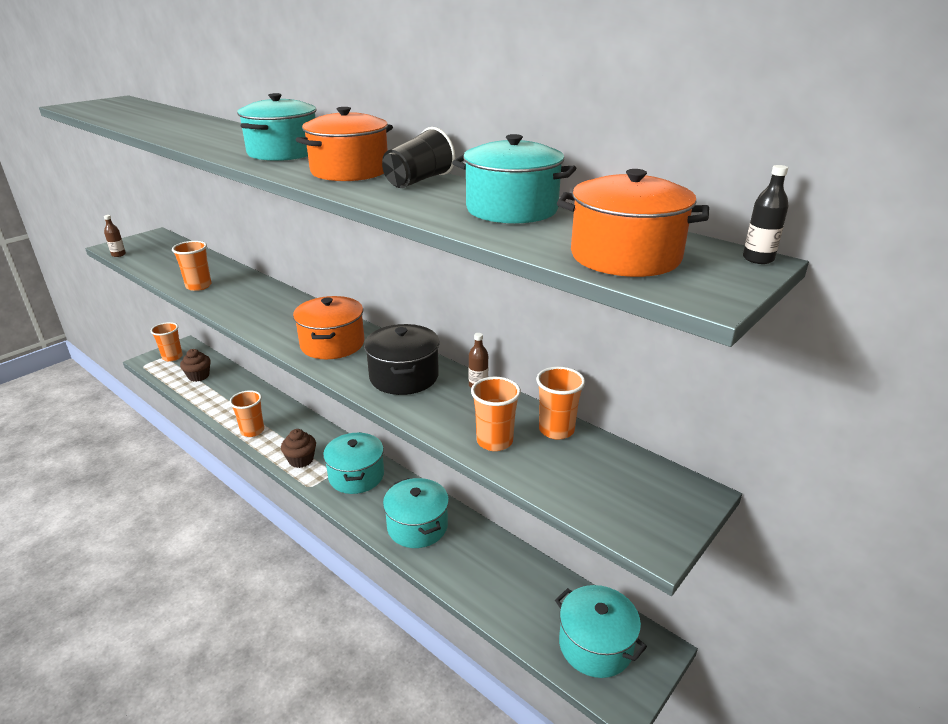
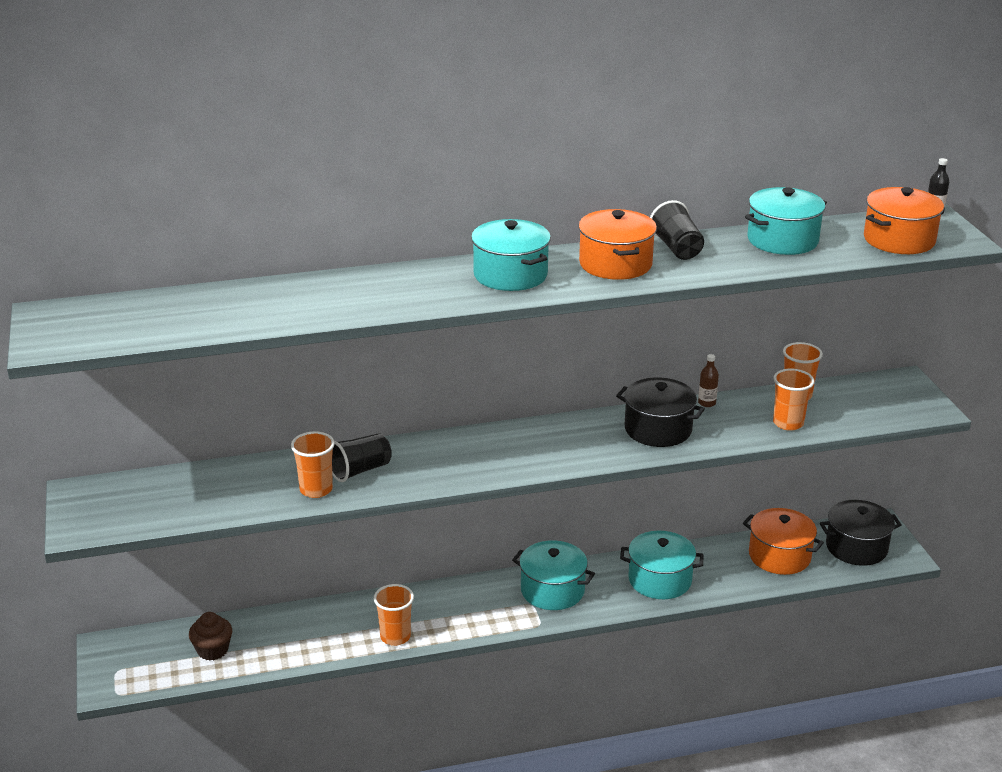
camera: 55 degrees left, 0 degrees up
(118, 255) = (119, 529): brown bottle -> none
(172, 357) = (127, 663): orange cup -> none
(234, 290) = (360, 470): none -> black cup
(301, 460) = (488, 617): brown cupcake -> none
(332, 344) = (559, 446): orange pot -> orange pot (779, 556)
(595, 645) = (856, 547): turquoise pot -> black pot

